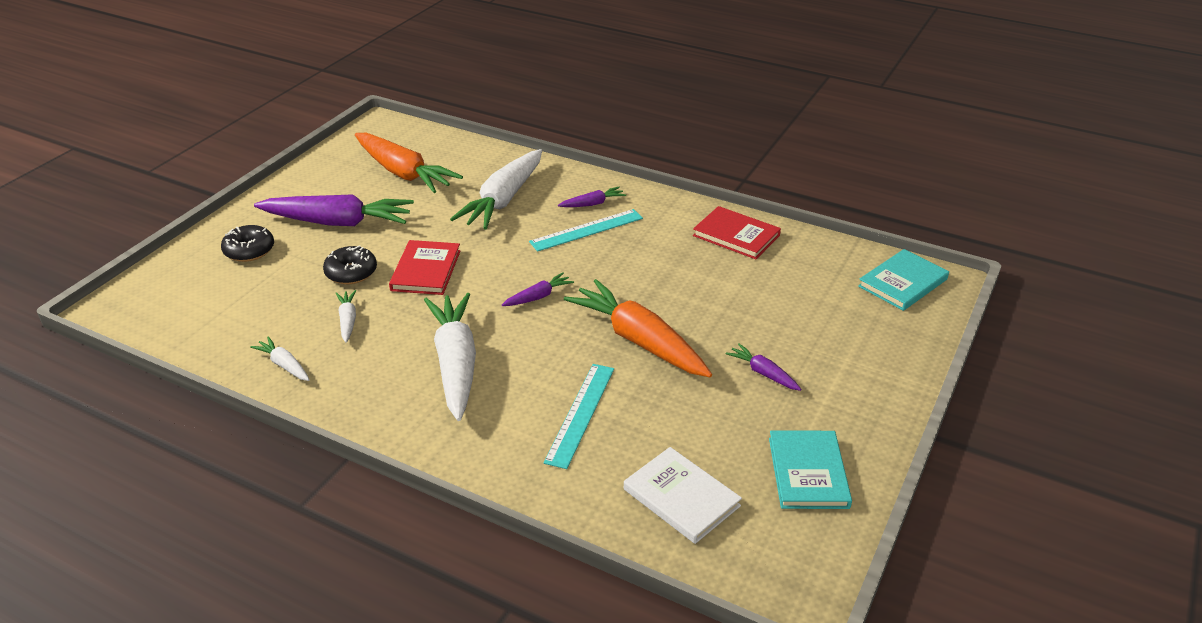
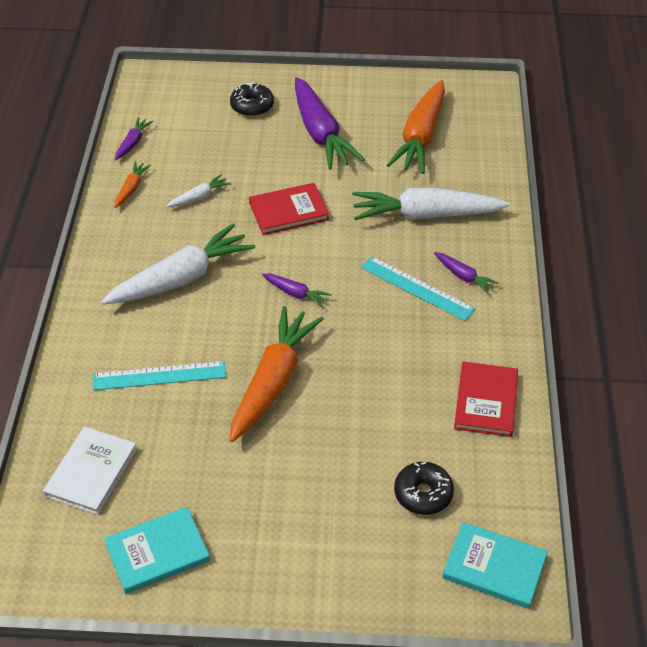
camera: 65 degrees right, 10 degrees up
(284, 365) = (131, 189): white carrot -> orange carrot
(351, 272) = (259, 171): black donut -> black donut (423, 494)
(763, 373) = (275, 484): purple carrot -> purple carrot (132, 143)

